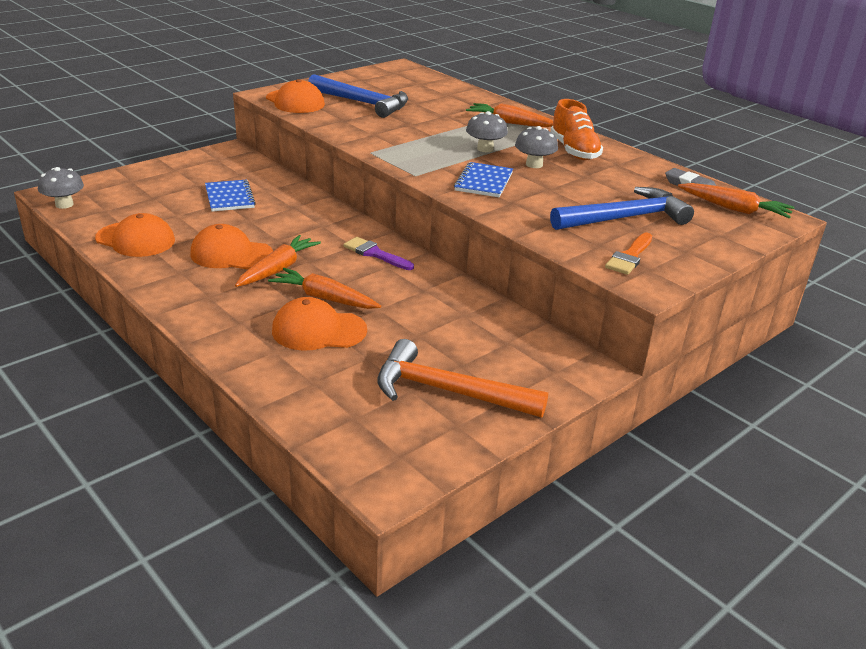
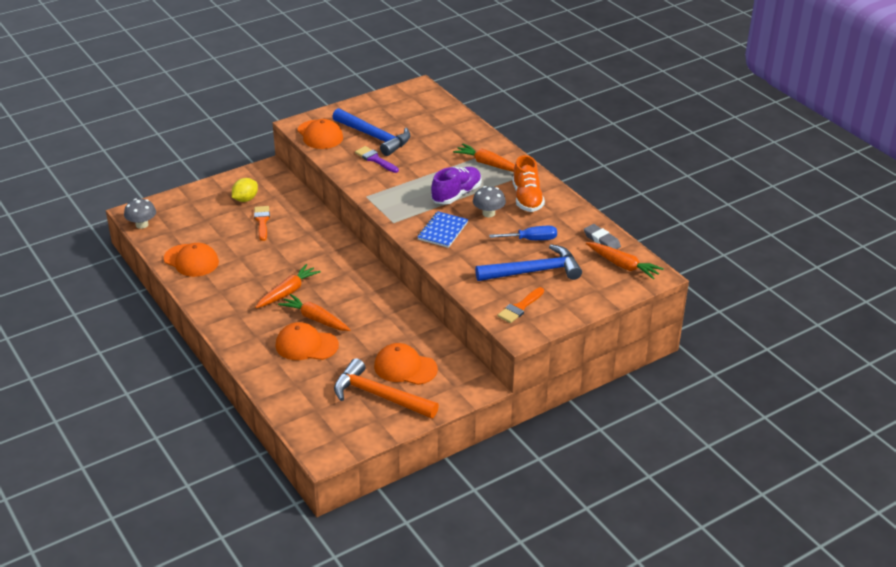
camera: 10 degrees right, 5 degrees up
(204, 177) = (245, 199): none -> yellow lemon
(229, 197) = (262, 221): blue notebook -> orange brush
(231, 254) = (257, 277): orange cap -> orange cap (405, 367)
(375, 254) = (359, 281): purple brush -> purple brush (375, 159)
(485, 149) = (456, 194): grey mushroom -> purple shoe
(602, 187) = (531, 239): none -> blue screwdriver

